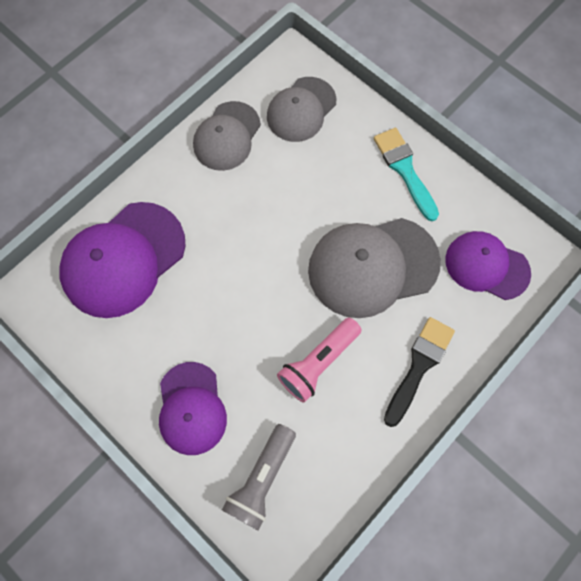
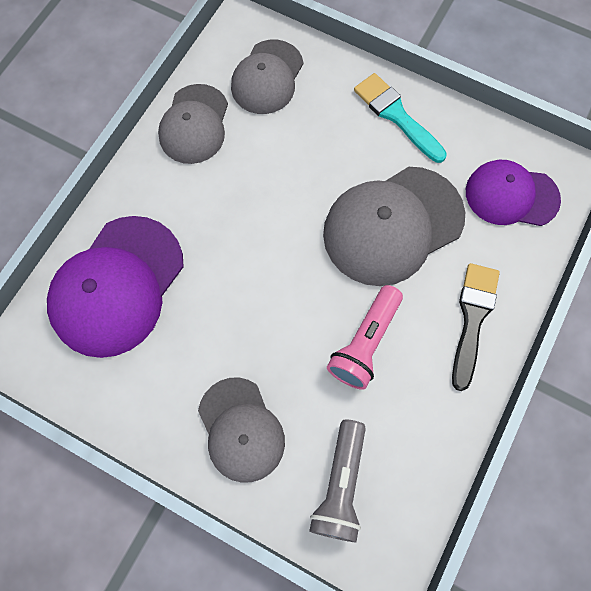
camera: 15 degrees left, 0 degrees up
(191, 408) = (241, 429): purple cap -> grey cap

